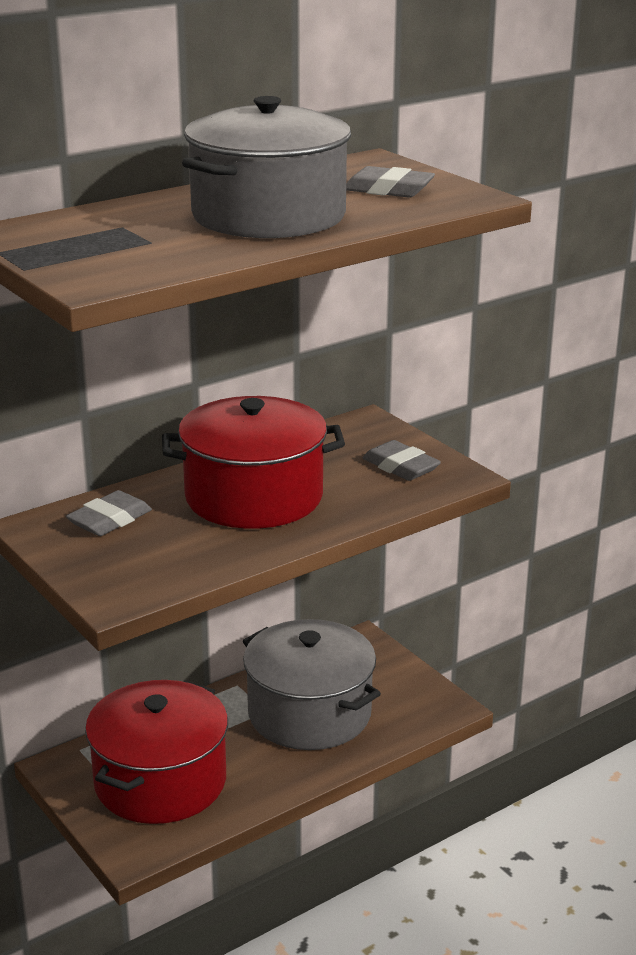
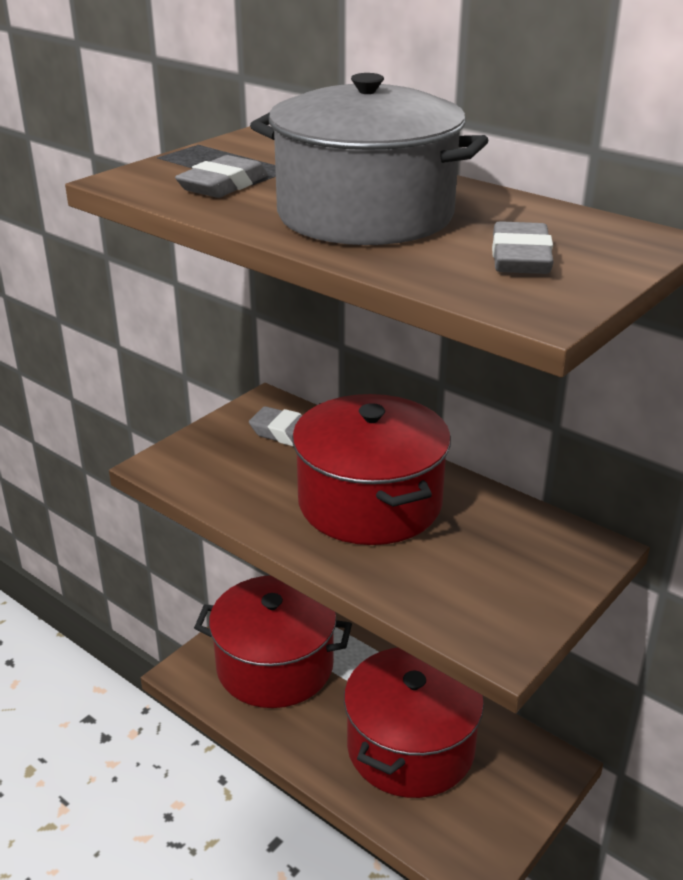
camera: 75 degrees right, 5 degrees up
(309, 713) = (410, 747): grey pot -> red pot
(401, 467) = (495, 592): grey eraser -> grey eraser (223, 185)

